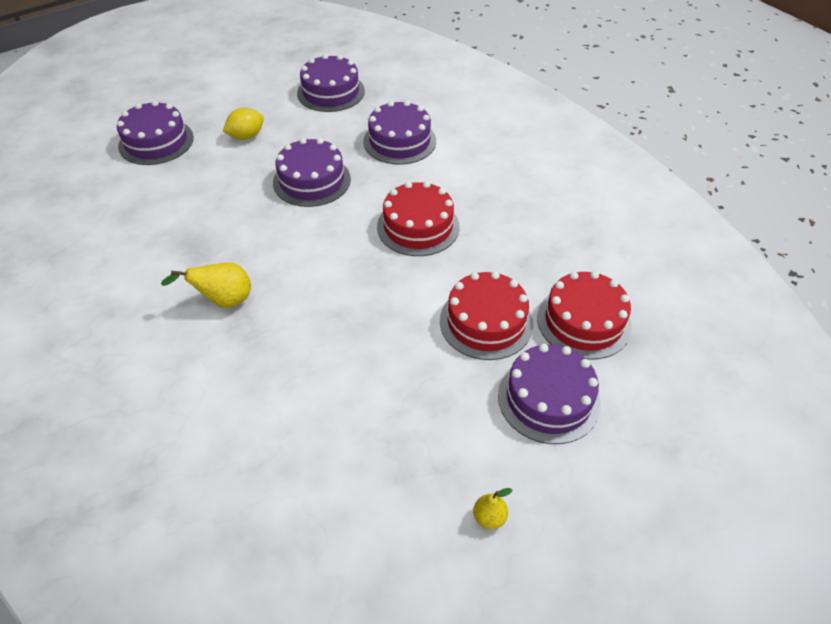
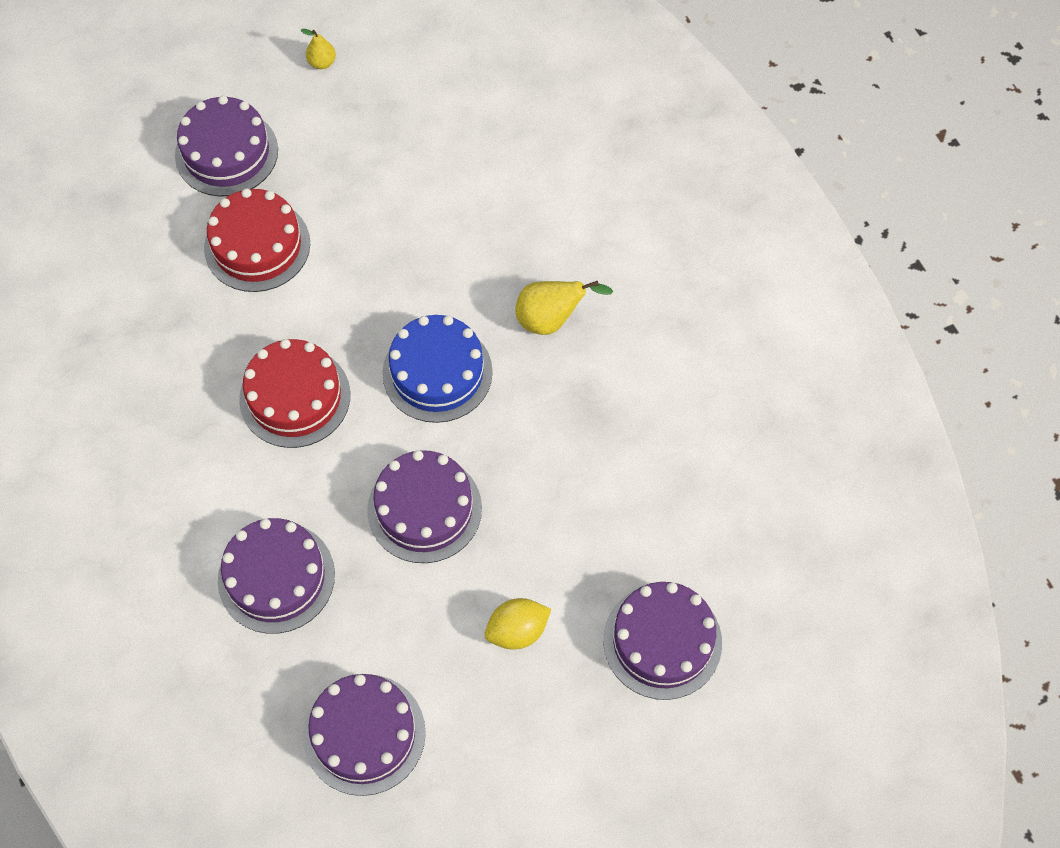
camera: 170 degrees left, 15 degrees up
(314, 254) = (437, 372): none -> blue cake
(583, 321) = (149, 229): red cake -> none

